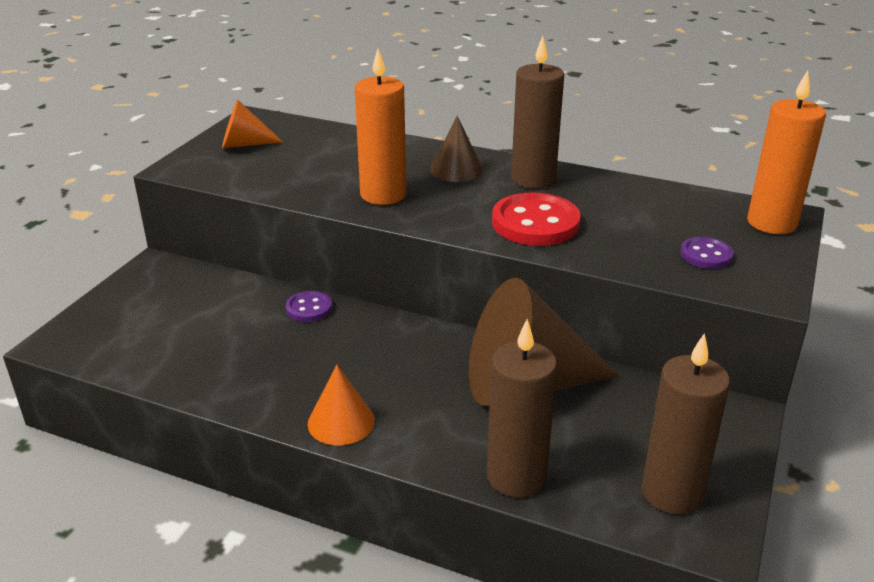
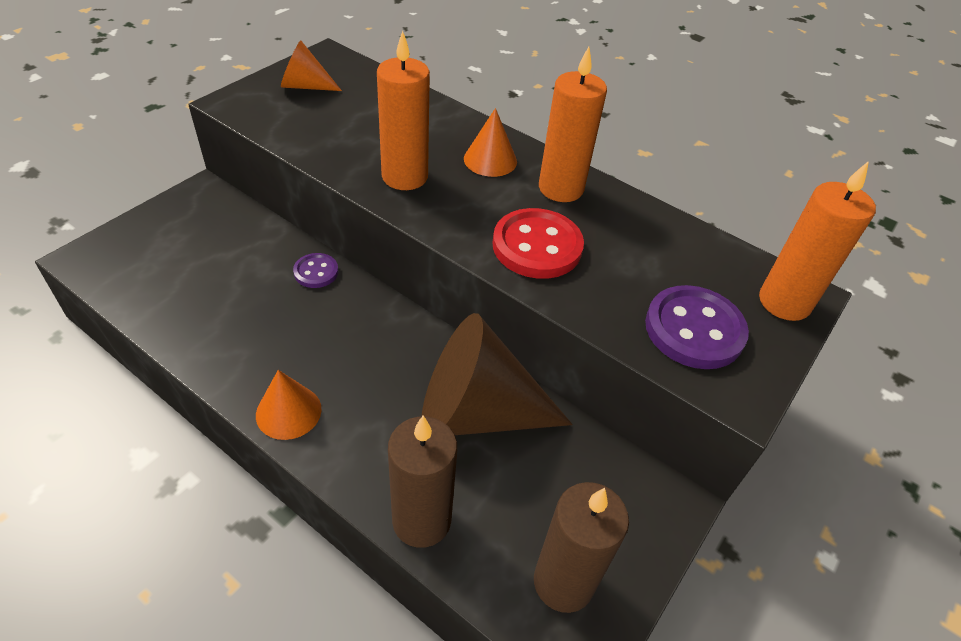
camera: 10 degrees right, 15 degrees up
(456, 169) = (490, 160): brown cone -> orange cone
(533, 179) = (561, 188): brown candle -> orange candle
(706, 255) = (694, 330): purple button -> purple button, size x1.83

